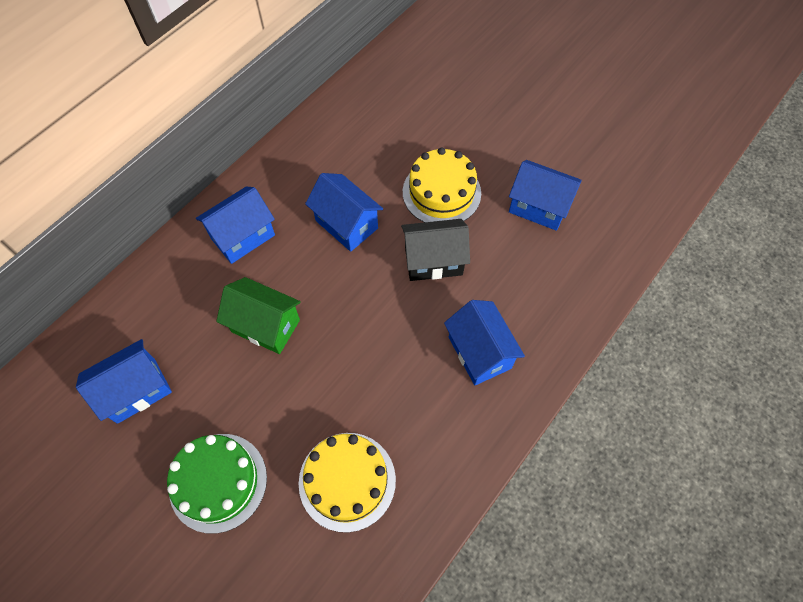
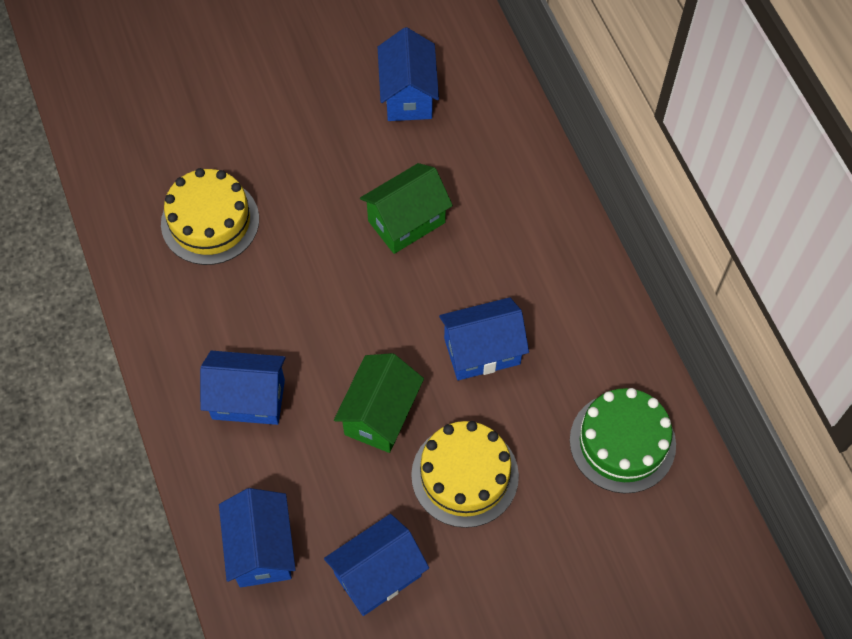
camera: 120 degrees right, 0 degrees up
(218, 482) = (279, 126): green cake -> green cake (622, 442)
(243, 236) = (527, 244): blue house -> blue house (261, 549)
(433, 261) = (380, 415): black house -> green house

